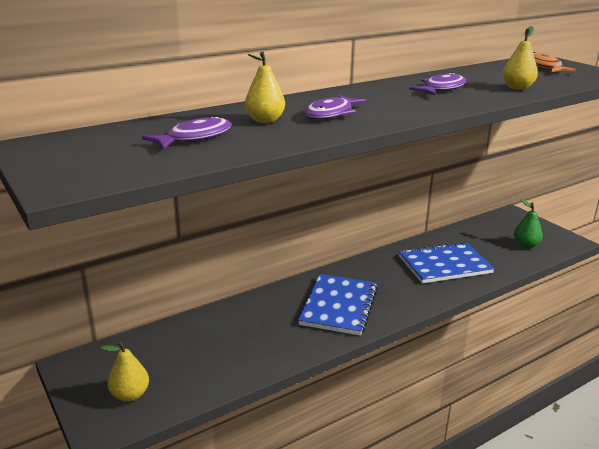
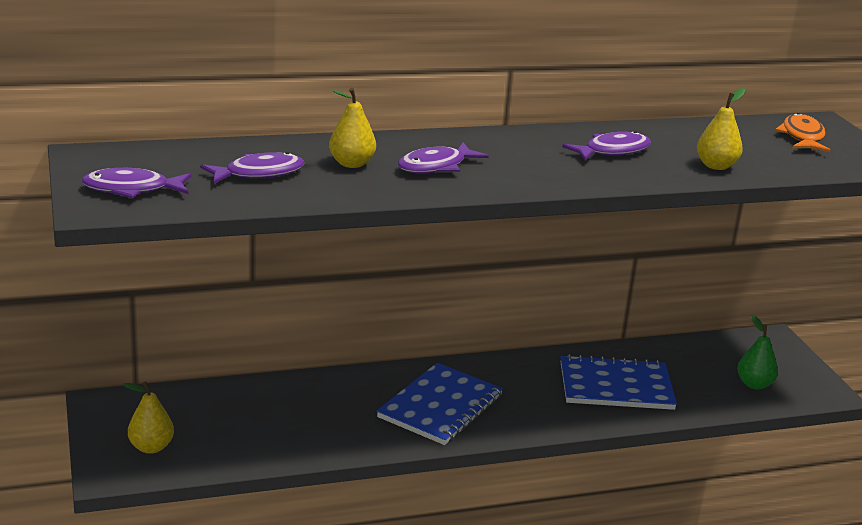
camera: 15 degrees right, 0 degrees up
(87, 165) = (132, 189): none -> purple fish

